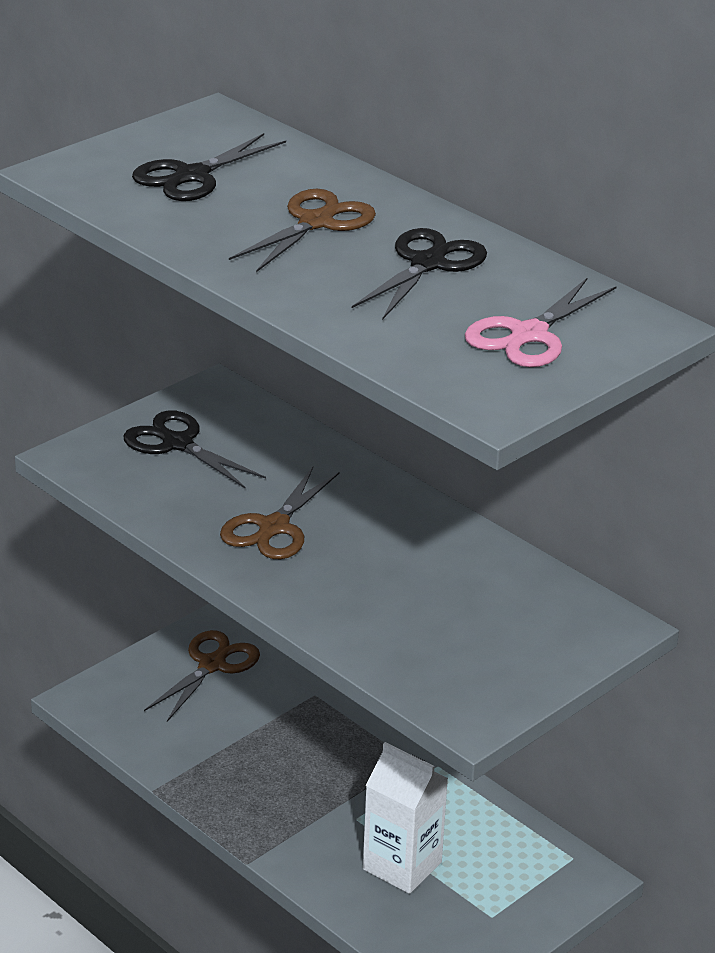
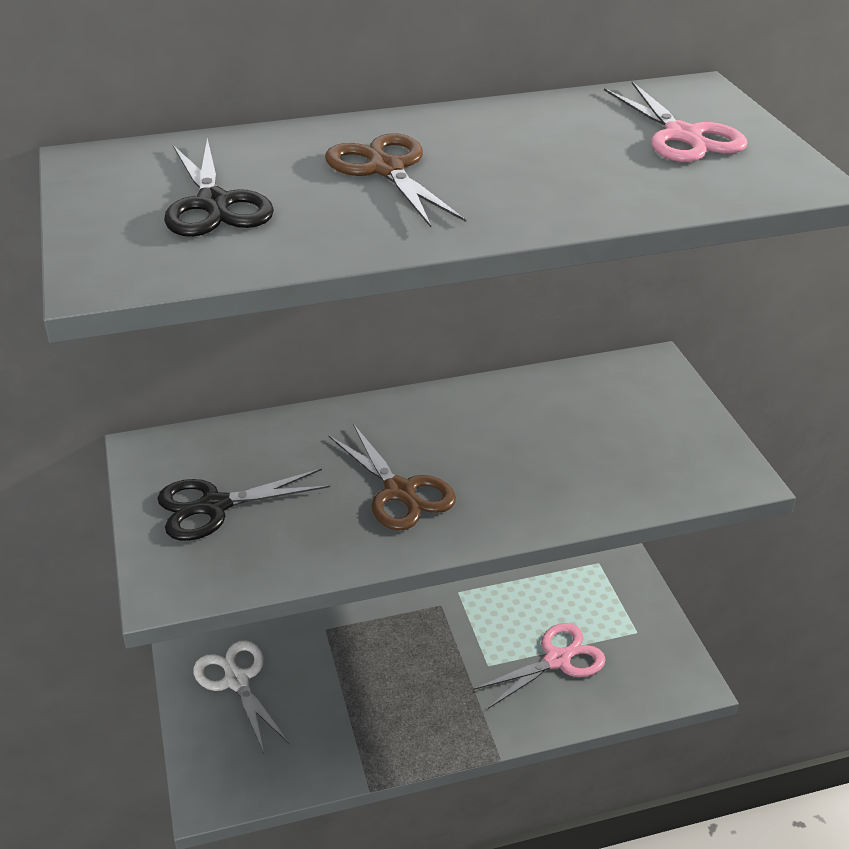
camera: 60 degrees left, 5 degrees up
(212, 665) = (237, 681): brown scissors -> white scissors
(402, 866) = (557, 660): white carton -> pink scissors
(427, 264) = (518, 142): black scissors -> none

